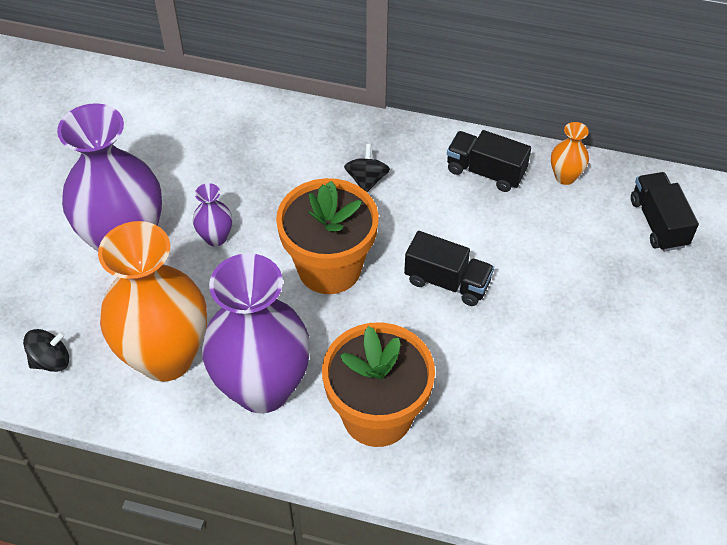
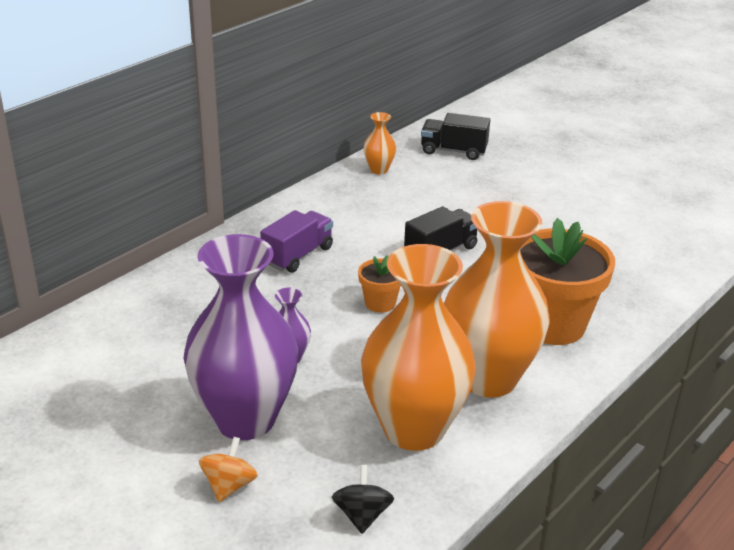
camera: 65 degrees left, 20 degrees down
(49, 267) = (229, 485): none -> orange spinning top
(262, 388) = (488, 378): purple vase -> orange vase
(329, 268) = (380, 303): orange flower pot -> orange flower pot, size x0.48
(366, 180) = (298, 255): black spinning top -> purple truck
(485, 172) = (342, 199): black truck -> none

